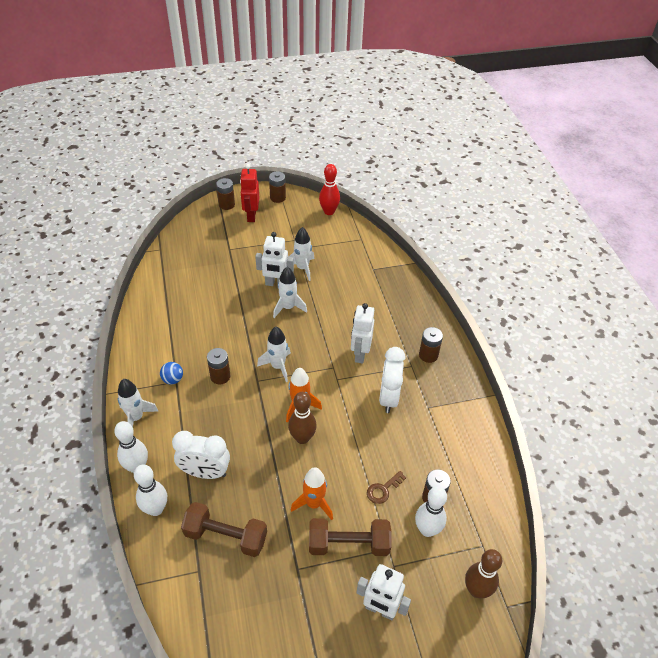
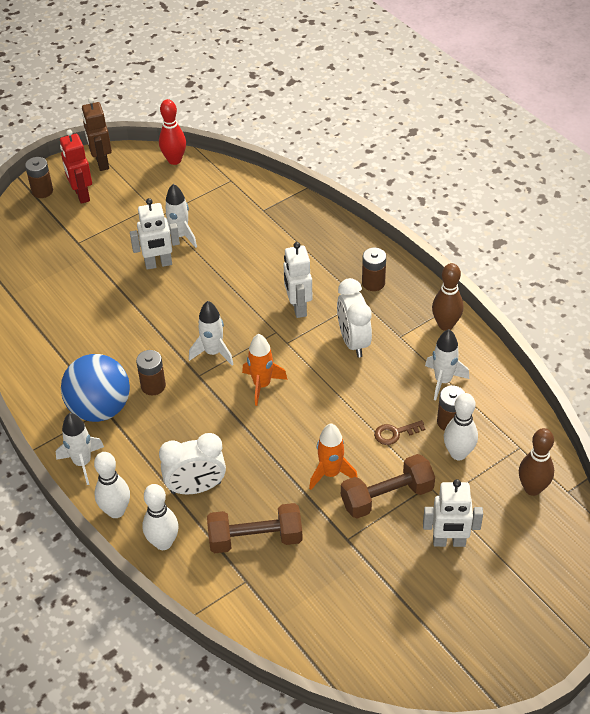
camera: 20 degrees left, 0 degrees up
(173, 379) = (100, 408): blue ball -> blue ball, size x2.38
(277, 198) = (101, 163): brown battery -> brown robot
(288, 307) = (188, 285): white rocket -> white rocket (443, 381)
(302, 438) = (282, 415): brown bowling pin -> brown bowling pin (445, 325)
(383, 489) = (395, 433): brown key -> brown key turned 45 degrees clockwise

